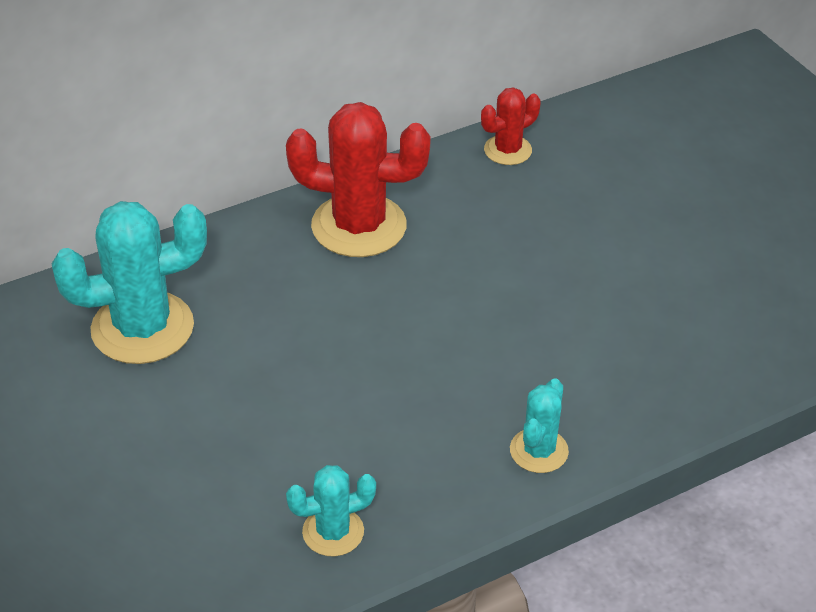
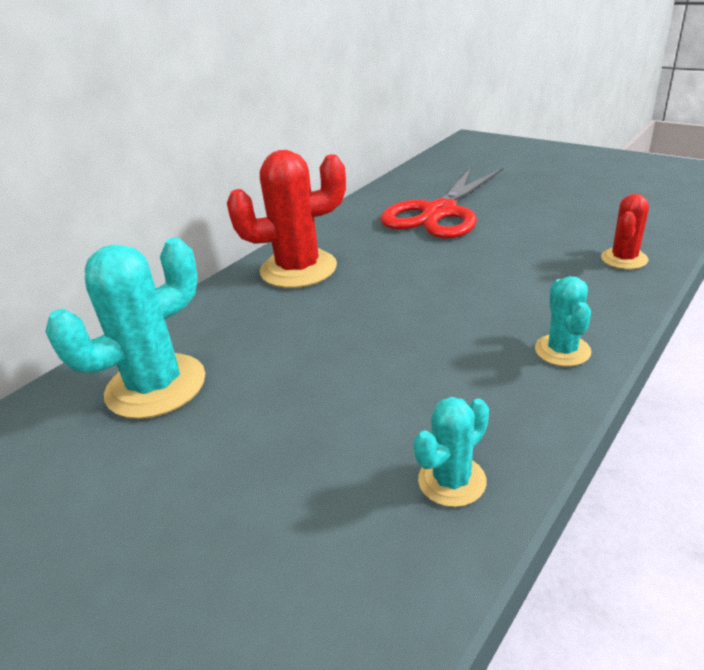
camera: 20 degrees left, 10 degrees down
(507, 150) = (369, 206): red cactus -> red cactus (624, 259)
(582, 198) = (439, 213): none -> red scissors

